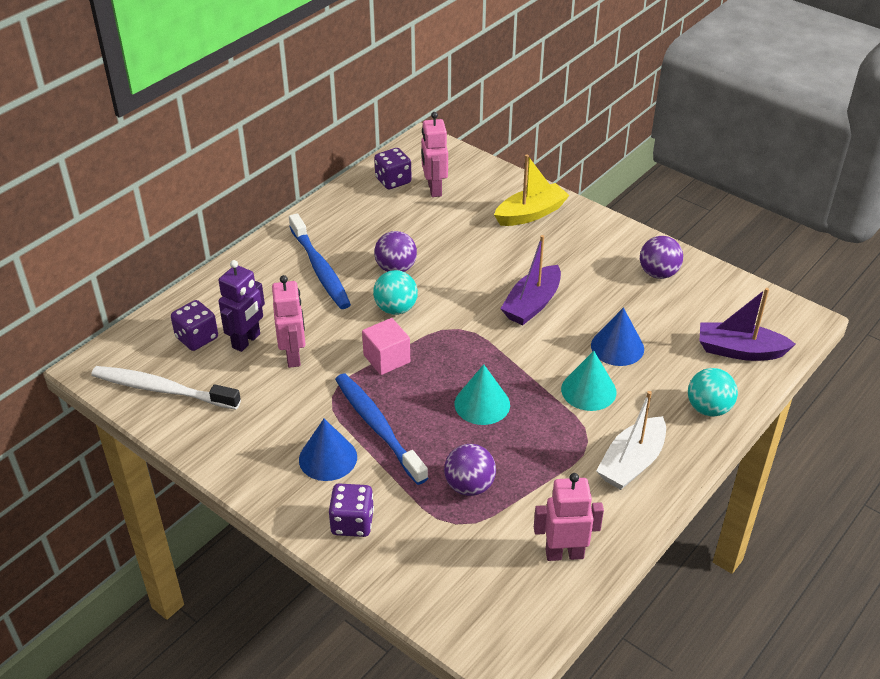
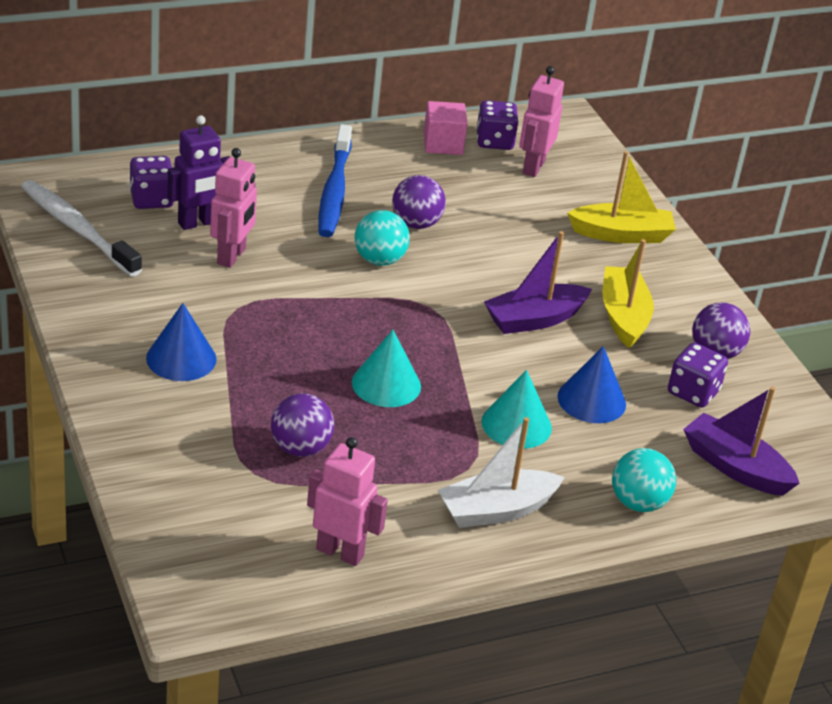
camera: 25 degrees right, 5 degrees down
(352, 522) = (152, 423): purple dice -> purple dice (693, 392)
(378, 427) = (257, 355): blue toothbrush -> none
(386, 359) = (325, 300): pink cube -> pink cube (443, 144)
(583, 274) = (623, 316): none -> yellow boat

